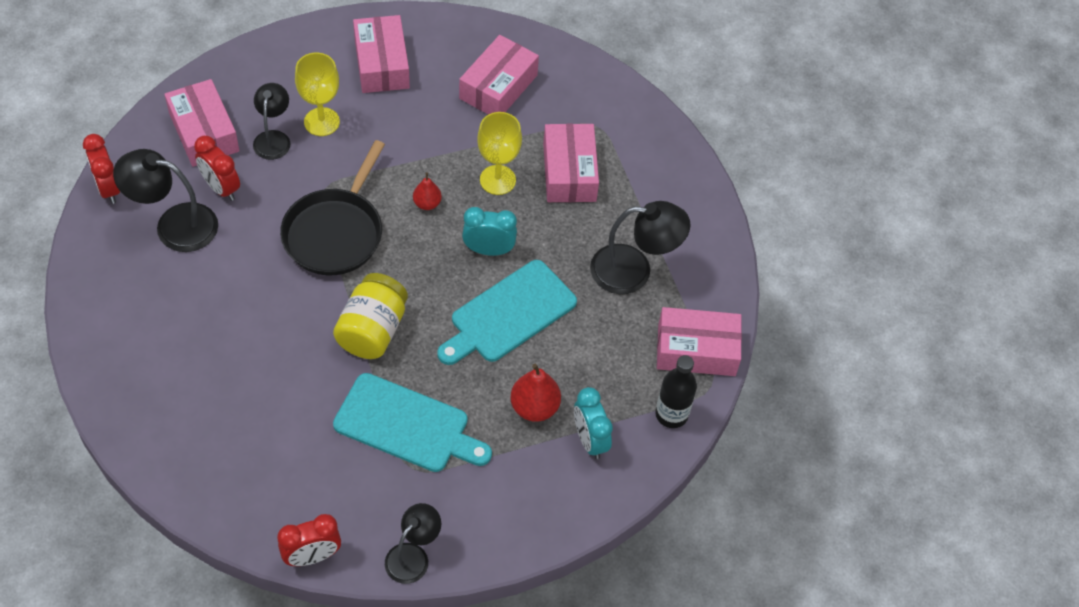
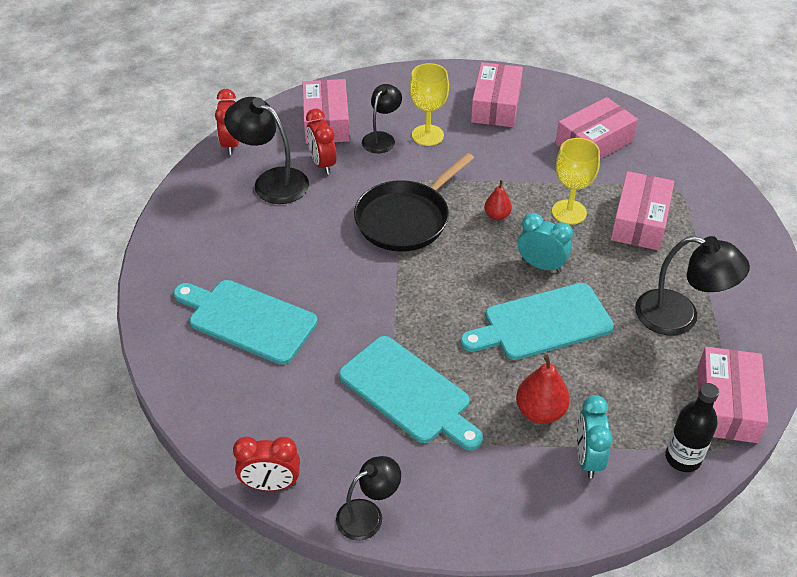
camera: 25 degrees right, 10 degrees down
(218, 394) = (248, 319): none -> turquoise cutting board
(372, 330) = (408, 304): yellow jar -> none
(696, 350) = (726, 404): pink box -> pink box turned 75 degrees clockwise

